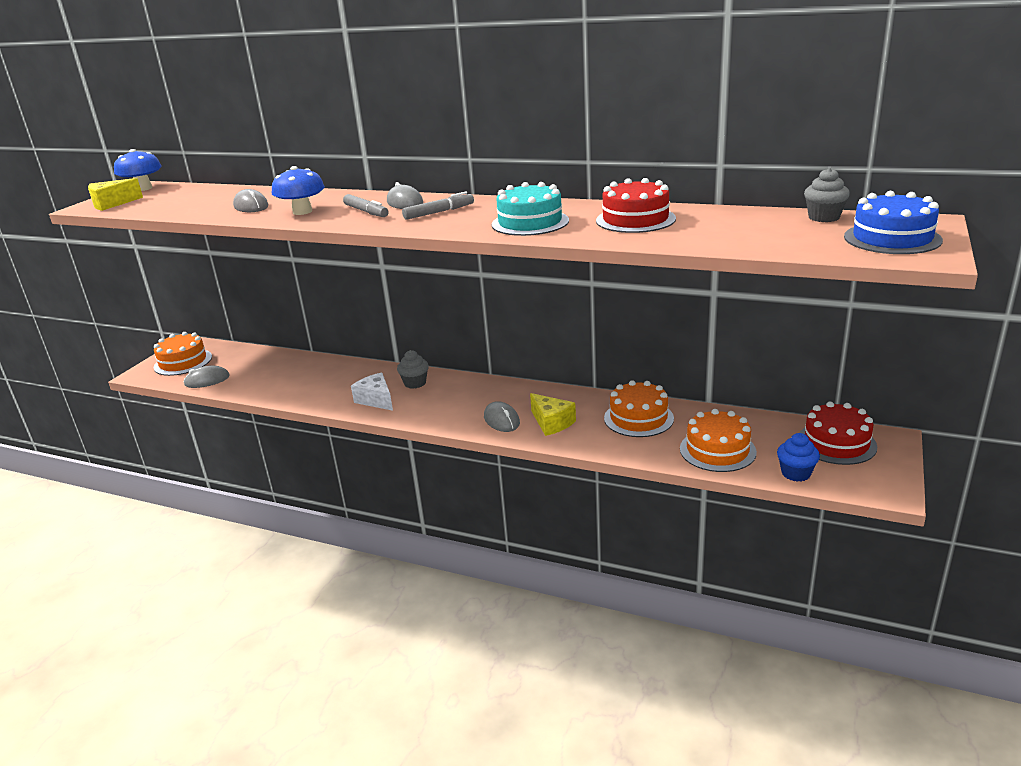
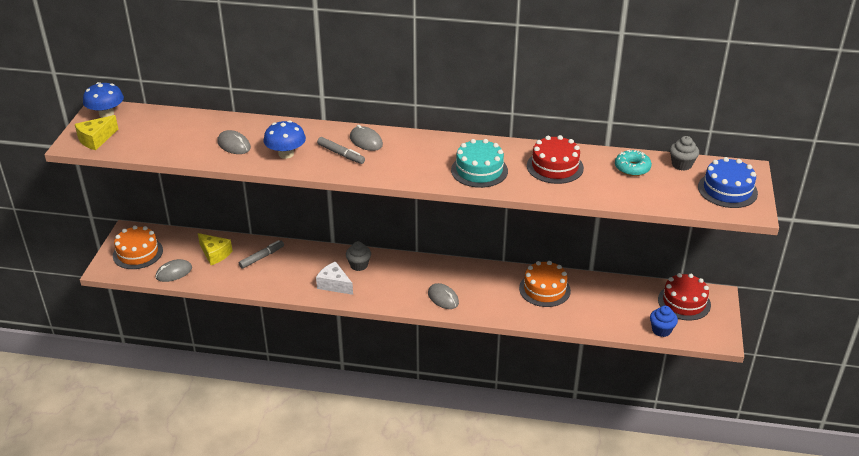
camera: 15 degrees left, 10 degrees up
(439, 212) = (401, 155): grey marker -> grey marker (262, 257)
(551, 423) = (482, 298): yellow cheese -> yellow cheese (215, 254)
(717, 450) = (606, 314): orange cake -> none
(747, 220) = (632, 168): none -> turquoise donut

